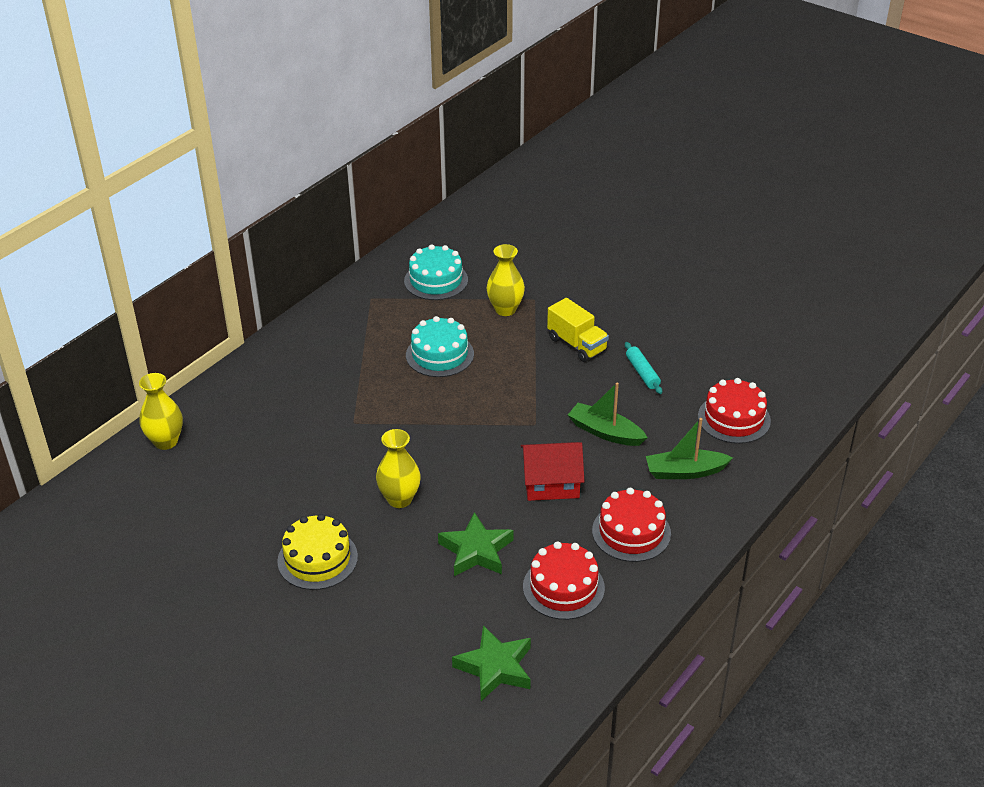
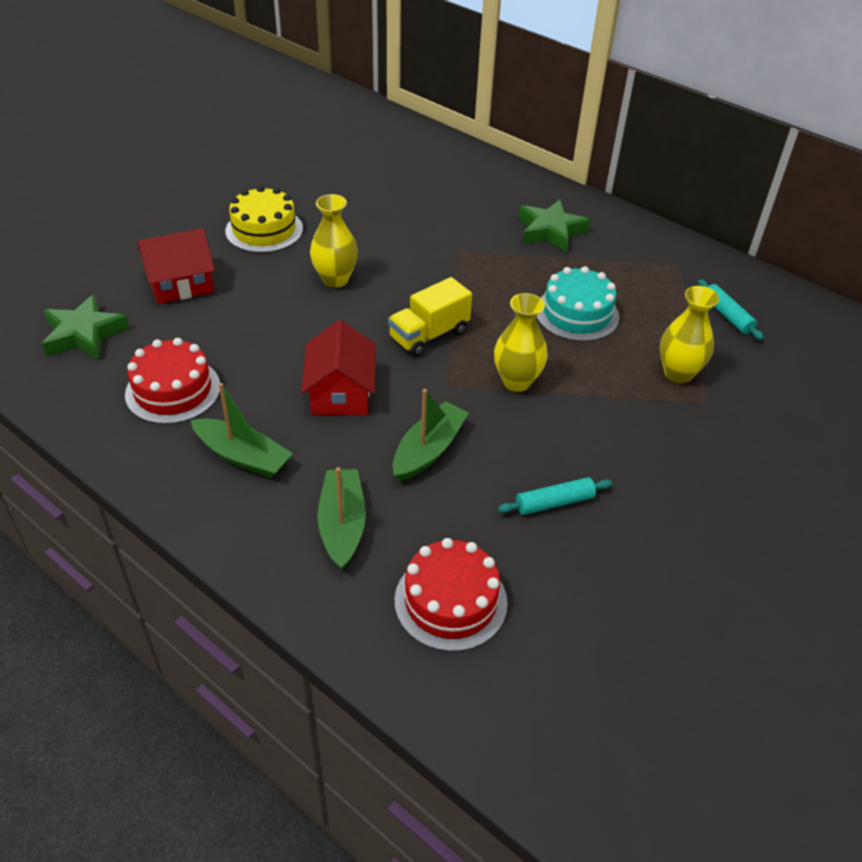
camera: 90 degrees right, 5 degrees up
(166, 441) = (435, 148): yellow vase -> yellow vase (516, 381)
(411, 609) = (181, 284): none -> red house
(436, 280) = (727, 315): turquoise cake -> turquoise rolling pin
(476, 551) = (247, 329): green star -> green star (550, 231)
(577, 344) = (612, 437): yellow truck -> yellow truck (429, 335)
(631, 532) = (243, 456): red cake -> green boat

